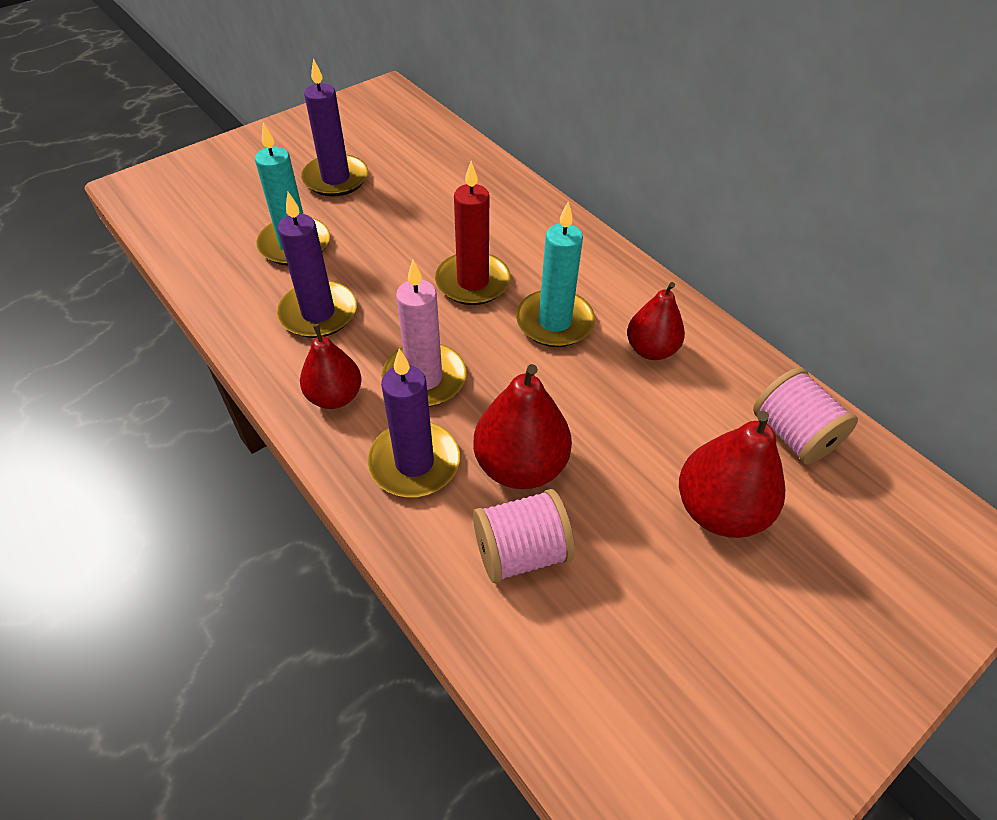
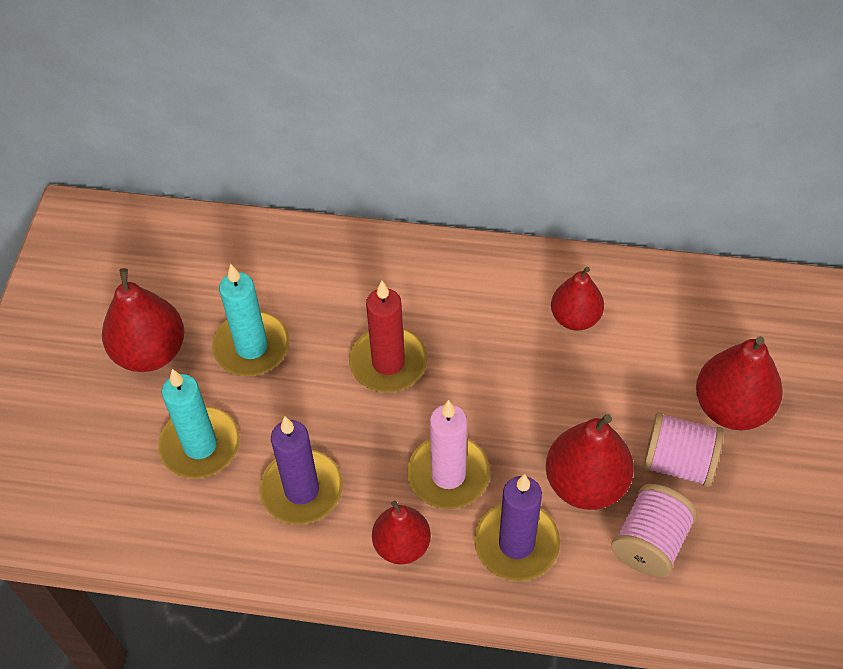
camera: 40 degrees left, 5 degrees up
(336, 179) = (150, 352): purple candle -> red pear
(554, 322) = (486, 349): turquoise candle -> turquoise candle (251, 347)
(793, 435) = (723, 313): pink spool -> pink spool (678, 463)

